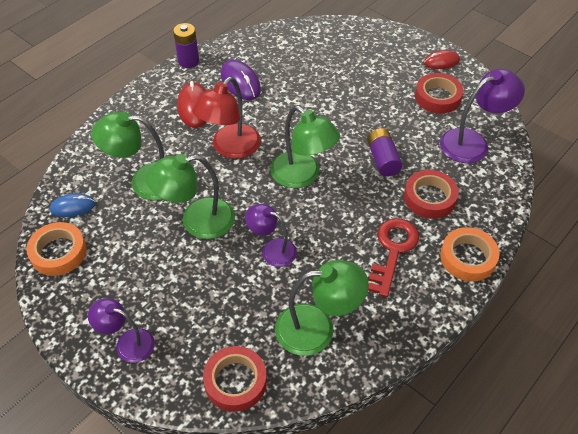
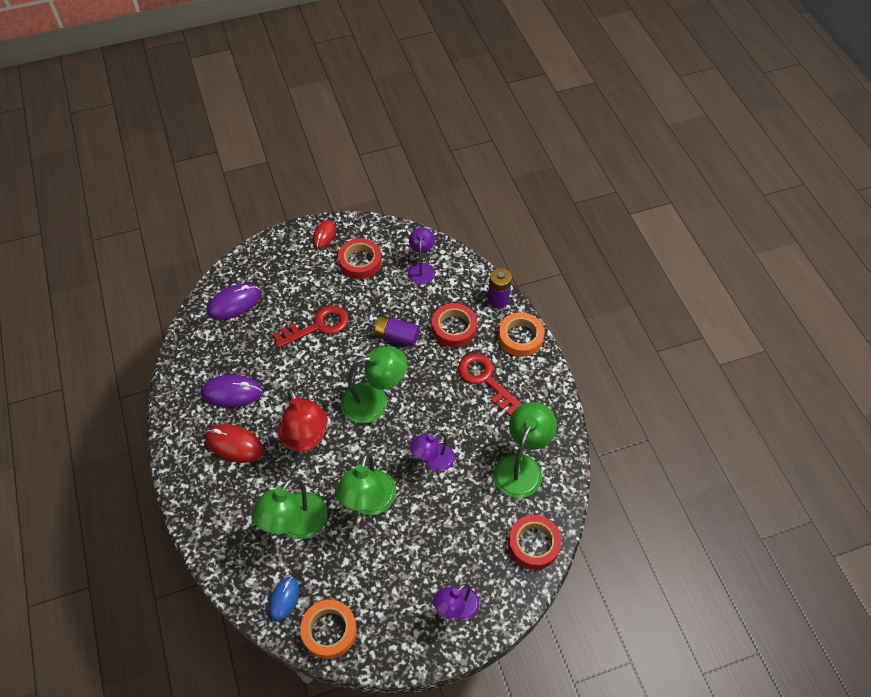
camera: 60 degrees left, 5 degrees up
(188, 61) = (169, 422): purple battery -> purple battery (498, 300)
(324, 43) = (234, 303): none -> purple mouse
(346, 102) = (318, 326): none -> red key
(472, 142) = (421, 268): purple lamp -> purple lamp, size x0.64

